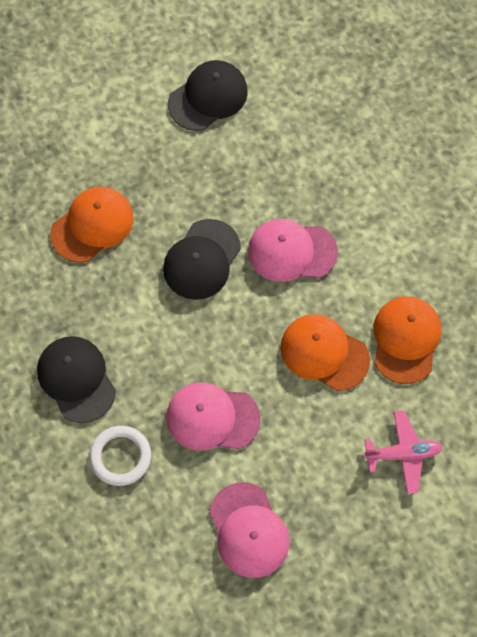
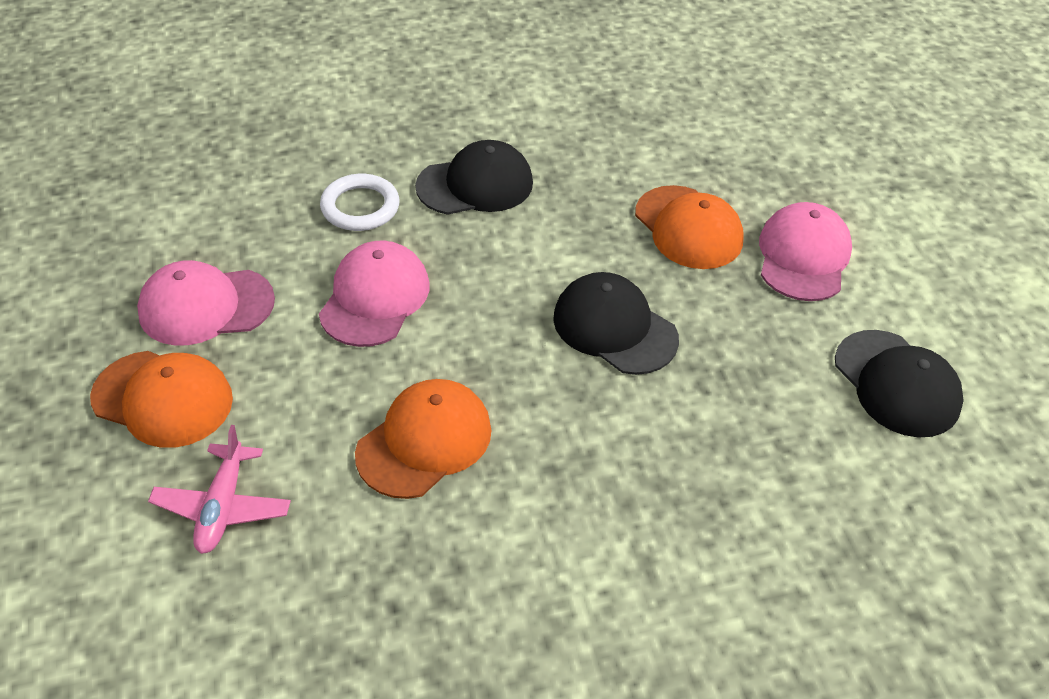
camera: 100 degrees right, 20 degrees down
(291, 251) = (606, 436): pink cap -> pink cap (803, 256)
(405, 340) = (410, 559): orange cap -> orange cap (163, 398)

